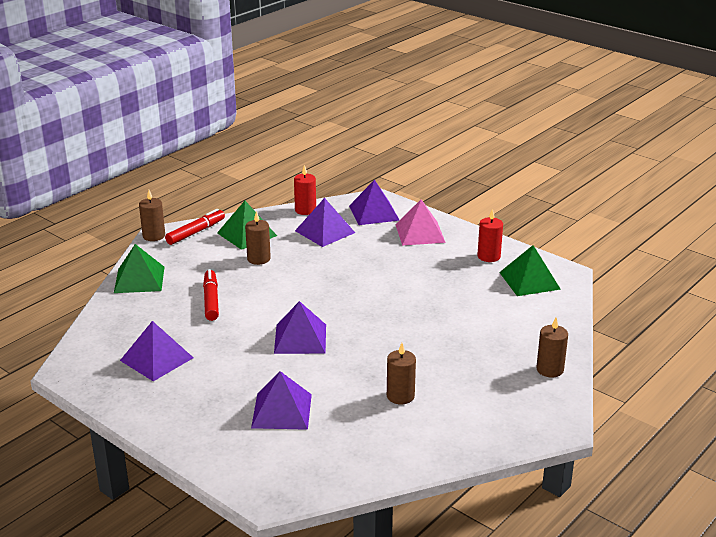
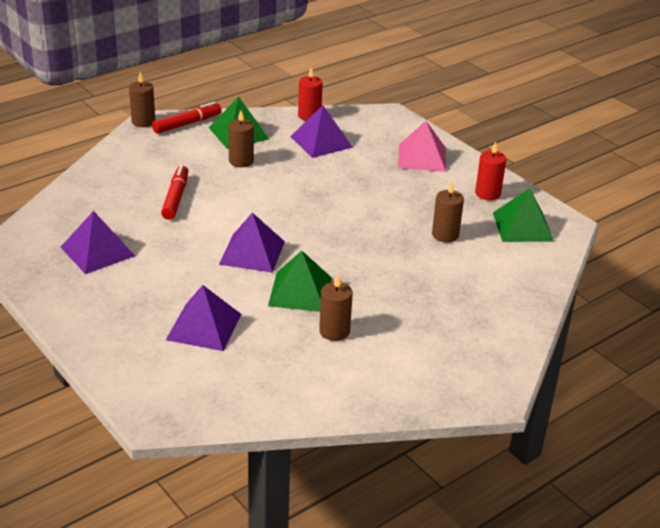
camera: 10 degrees right, 5 degrees up
(139, 279) = (111, 165): green pyramid -> green pyramid (300, 291)
(374, 213) = (381, 128): purple pyramid -> none
(550, 369) = (508, 329): brown candle -> brown candle (445, 235)

